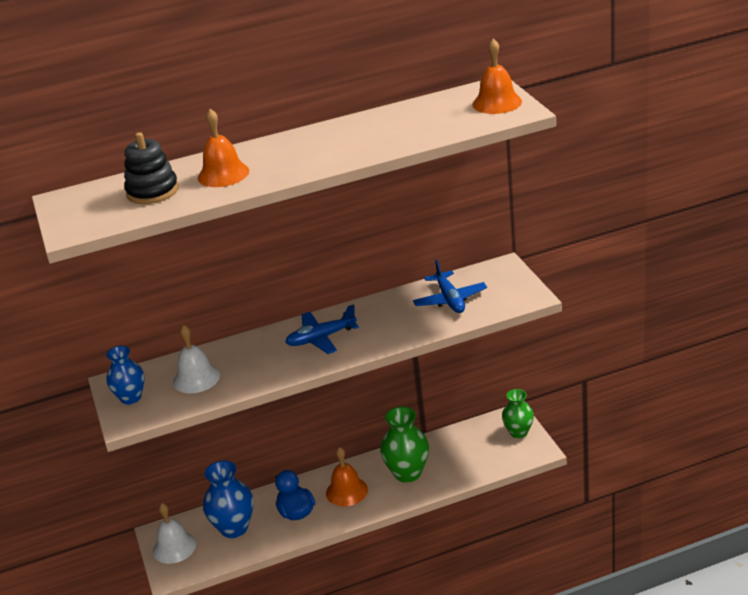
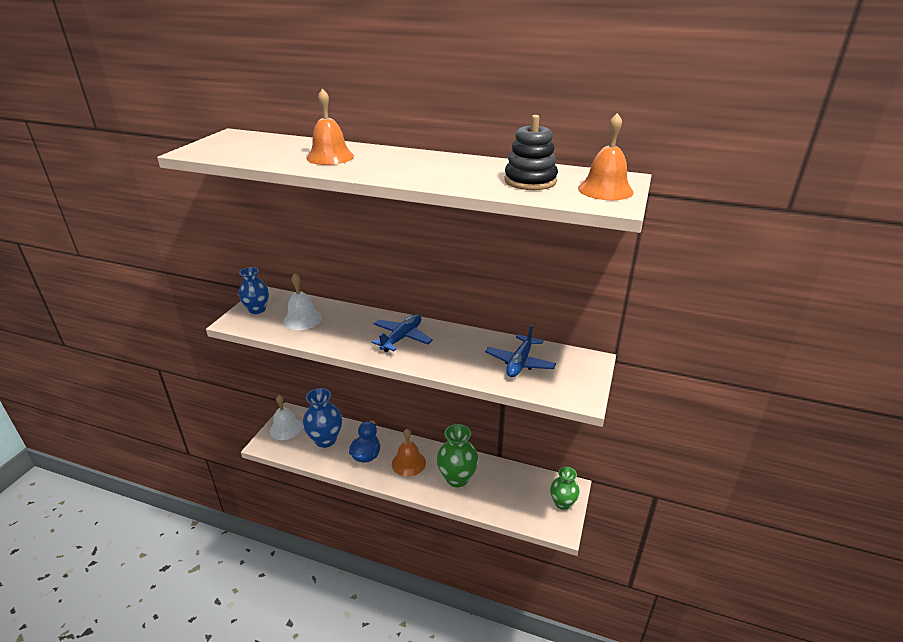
camera: 35 degrees right, 0 degrees up
(152, 191) = (276, 150): black stacking toy -> black stacking toy (530, 181)
(321, 338) = (402, 338): blue plane -> blue plane turned 105 degrees clockwise

